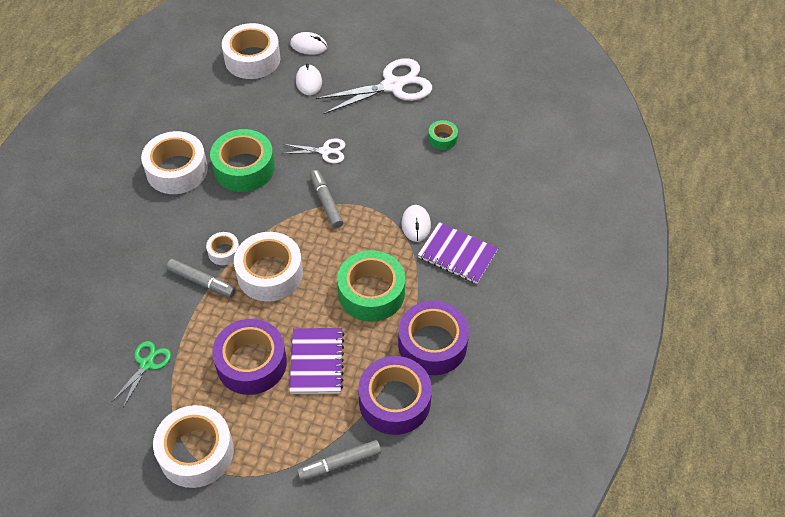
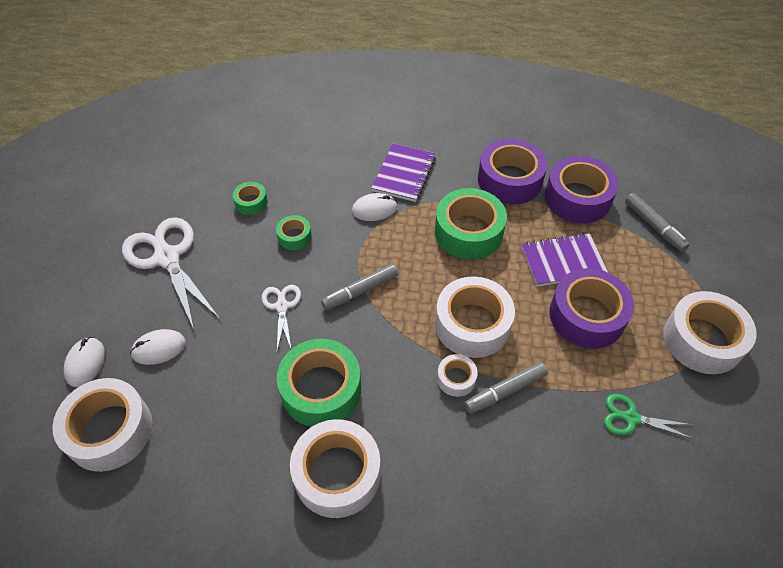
camera: 100 degrees left, 0 degrees up
(201, 282) = (505, 391): grey marker -> grey marker turned 135 degrees counterclockwise
(396, 165) = (294, 236): none -> green tape

